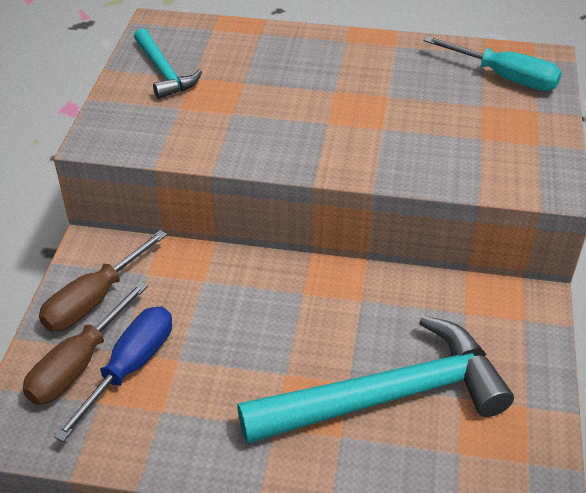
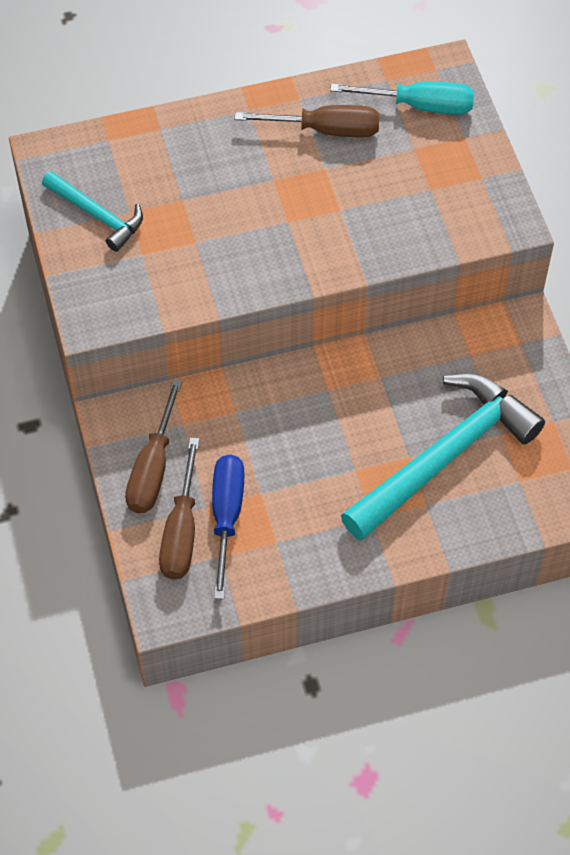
camera: 25 degrees left, 15 degrees up
(406, 71) = (326, 130): none -> brown screwdriver

